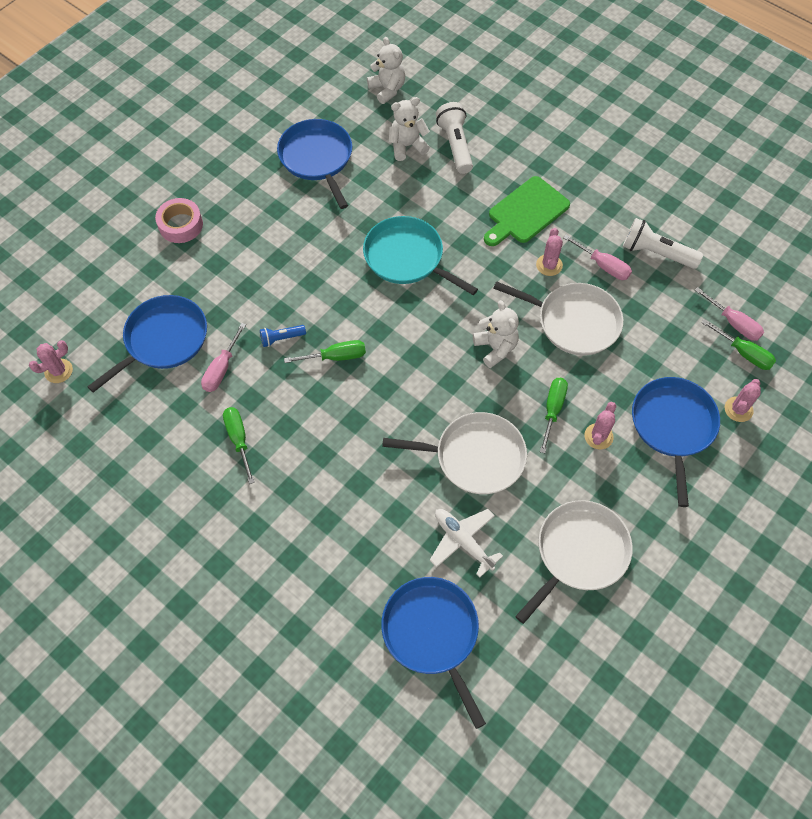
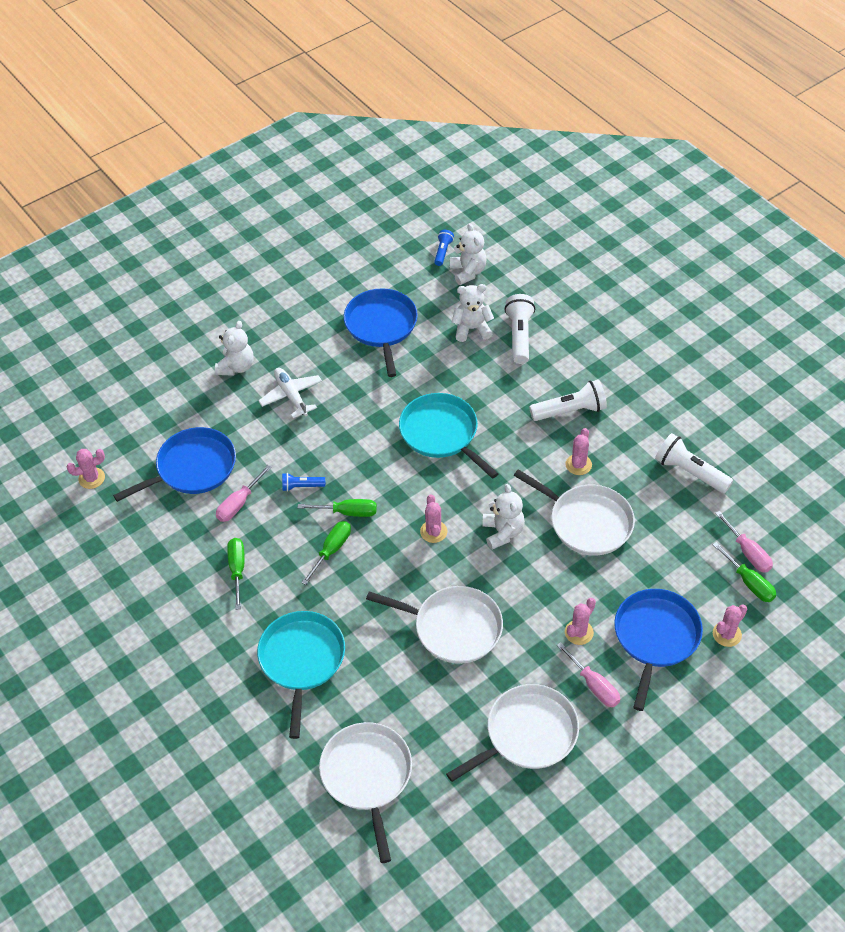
camera: 15 degrees right, 10 degrees down
(181, 225) = (236, 367): pink tape -> white teddy bear
(331, 523) = (302, 660): none -> turquoise pan
(357, 73) = (443, 252): none -> blue flashlight
(427, 360) = (433, 531): none -> pink cactus
(432, 633) = (367, 776): blue pan -> white pan
(463, 541) = (420, 701): white plane -> white plane (291, 396)
(526, 212) = (570, 411): green cutting board -> white flashlight
(552, 410) = (541, 600): green screwdriver -> green screwdriver (331, 550)
(603, 265) = (632, 474): pink screwdriver -> pink screwdriver (593, 685)

